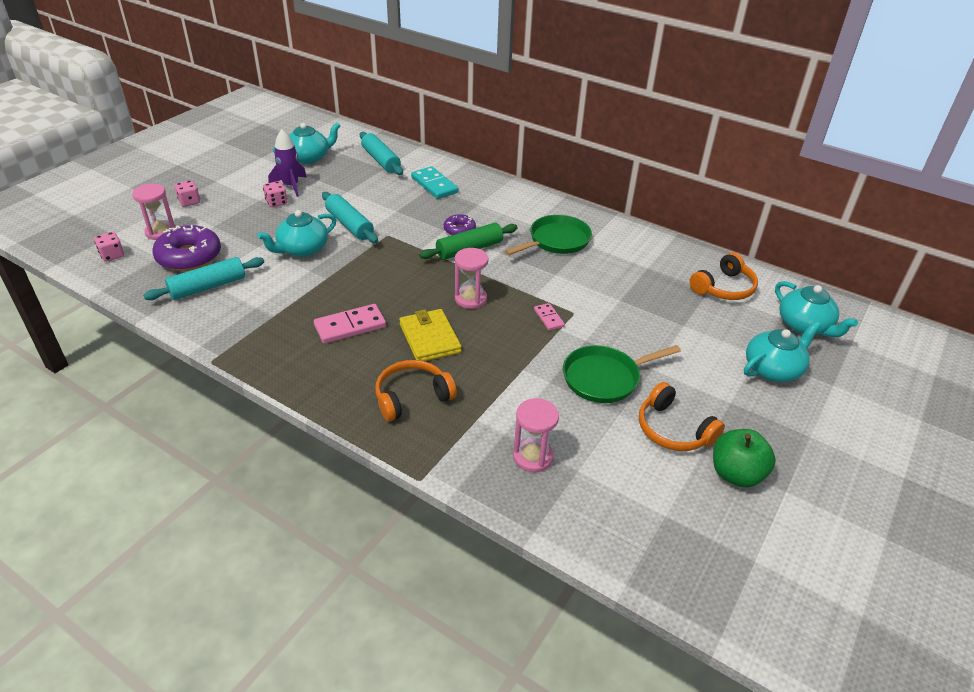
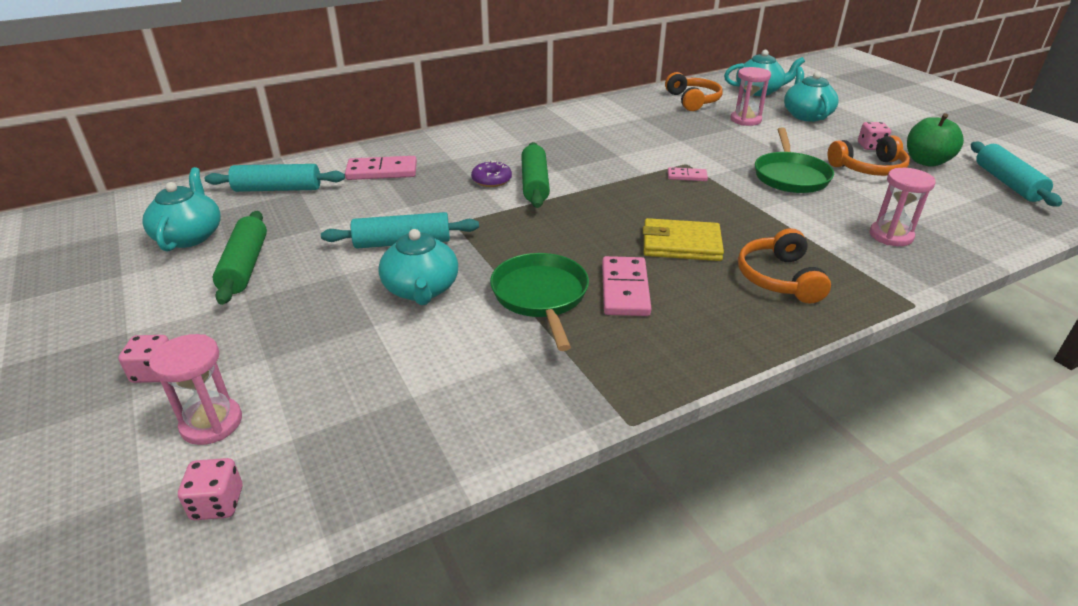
camera: 60 degrees left, 5 degrees down
(189, 256) = (328, 401): purple donut -> none
(208, 287) = (435, 394): turquoise rolling pin -> turquoise rolling pin (1007, 183)
(276, 202) = (274, 287): pink dice -> pink dice (870, 146)
(291, 186) = (245, 266): purple rocket -> green rolling pin
(434, 185) = (382, 171): turquoise domino -> pink domino
(470, 299) = (626, 205): pink hourglass -> pink hourglass (745, 120)
(556, 241) = (562, 140): green pan -> green pan (541, 296)

